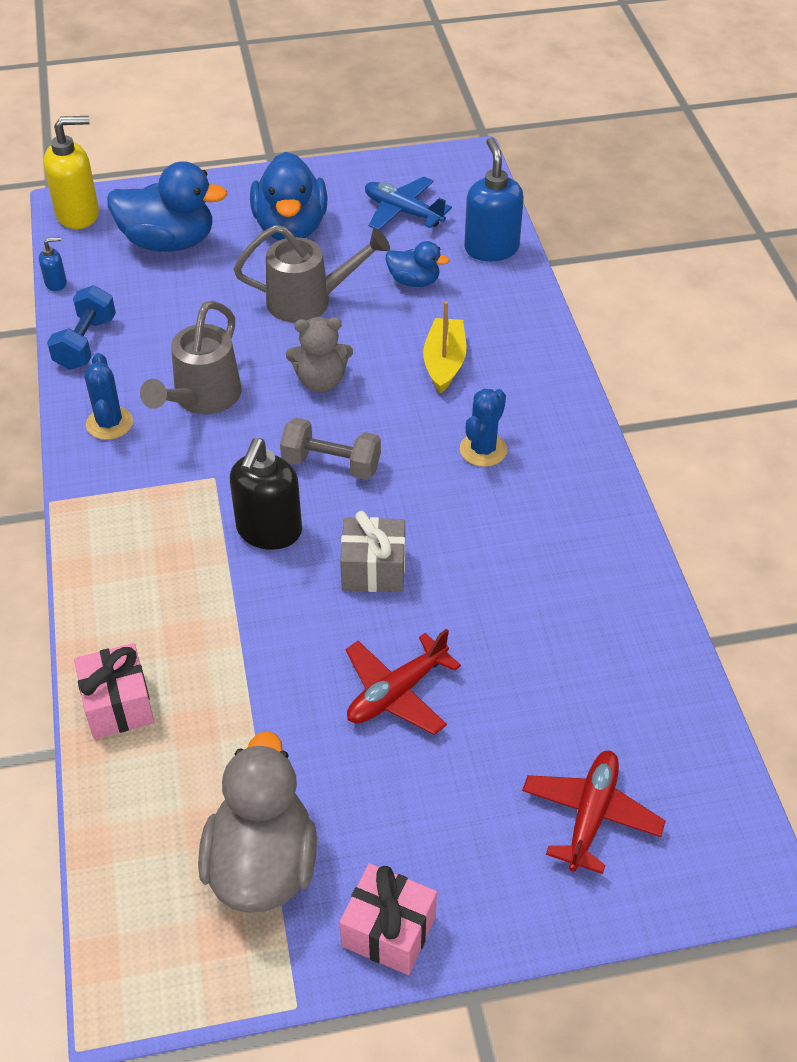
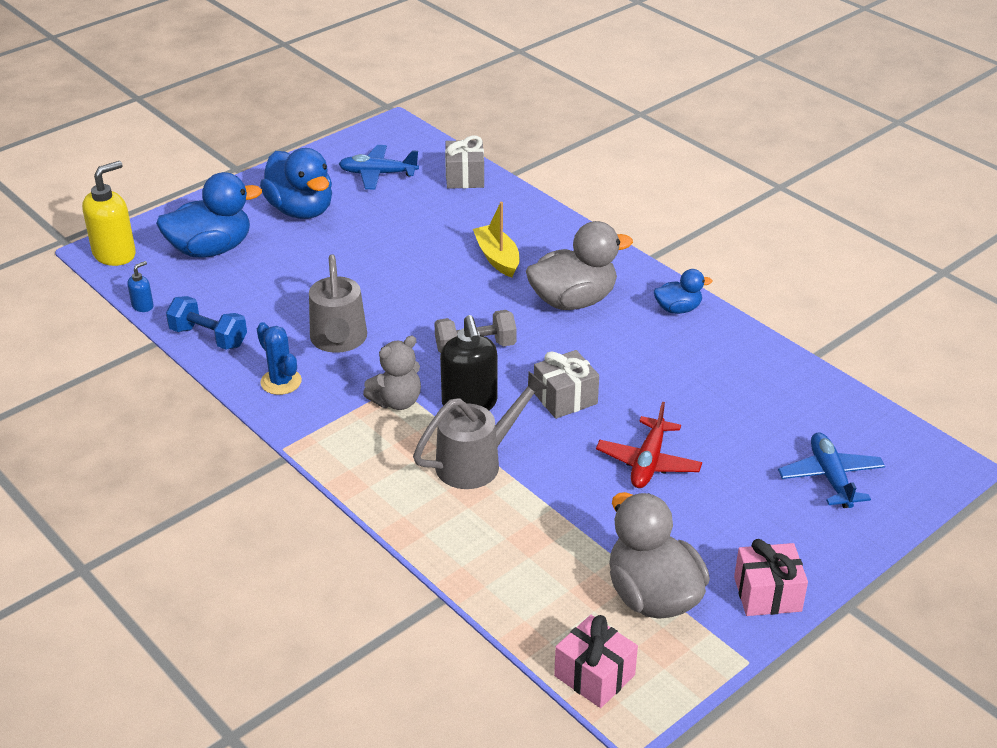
camera: 30 degrees left, 10 degrees down
(85, 343) = (208, 337): blue dumbbell -> blue dumbbell turned 45 degrees counterclockwise
(118, 704) = (462, 550): pink gift -> pink gift (594, 675)
(309, 301) = (361, 252): grey watering can -> grey watering can (477, 462)
(321, 381) = (419, 299): grey teddy bear -> grey teddy bear (397, 401)
(414, 281) = (428, 215): blue duck -> blue duck (678, 309)
(483, 450) = (573, 301): blue cactus -> grey duck
(491, 248) = (465, 177): blue soap dispenser -> grey gift
(590, 815) = (830, 477): red plane -> blue plane

